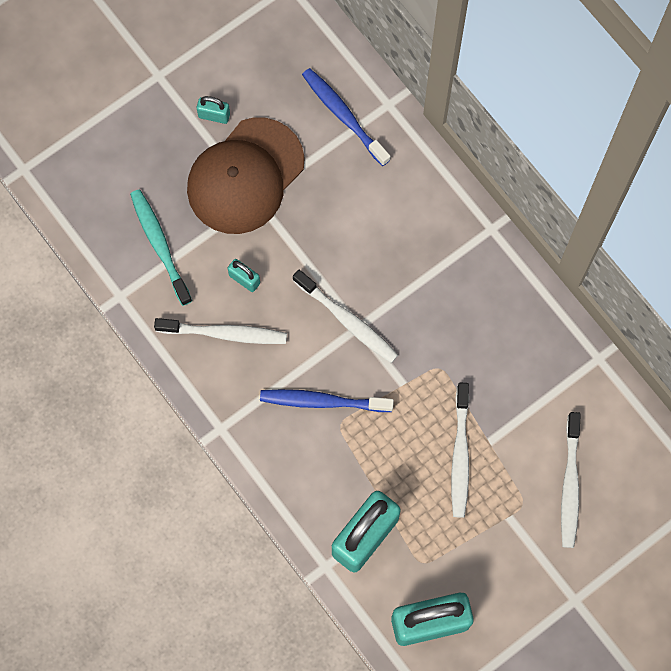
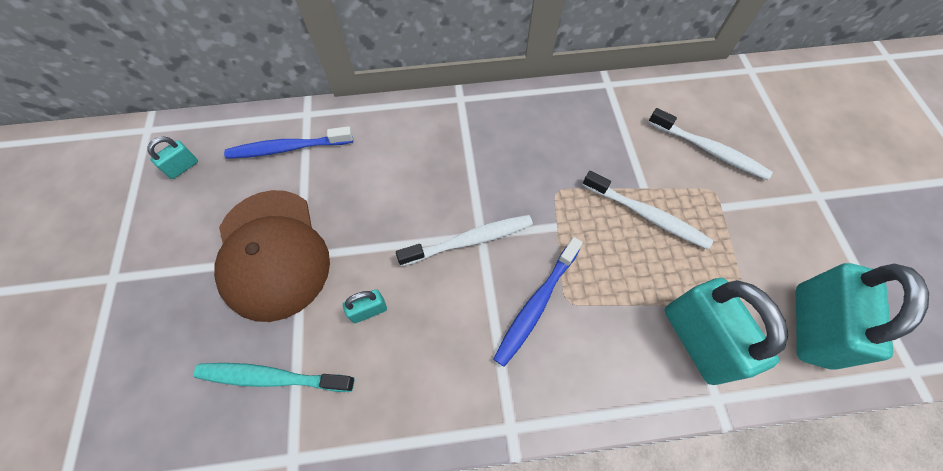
camera: 60 degrees left, 10 degrees down
(214, 115) = (194, 249): turquoise padlock -> turquoise padlock (183, 167)
(225, 333) = (410, 362): white toothbrush -> none

